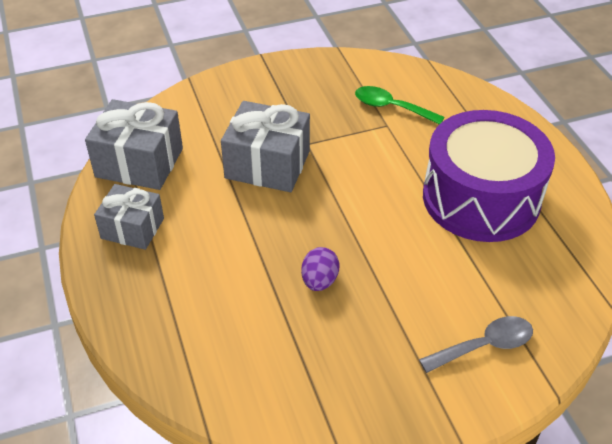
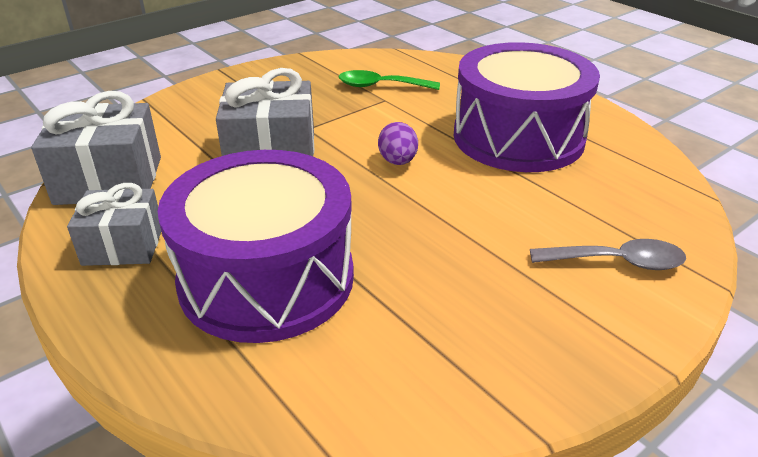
camera: 20 degrees left, 10 degrees down
(219, 285) = (266, 278): none -> purple drum
(319, 281) = (391, 245): purple egg -> purple egg (398, 161)
(484, 346) = (616, 262): grey spoon -> grey spoon turned 45 degrees clockwise

